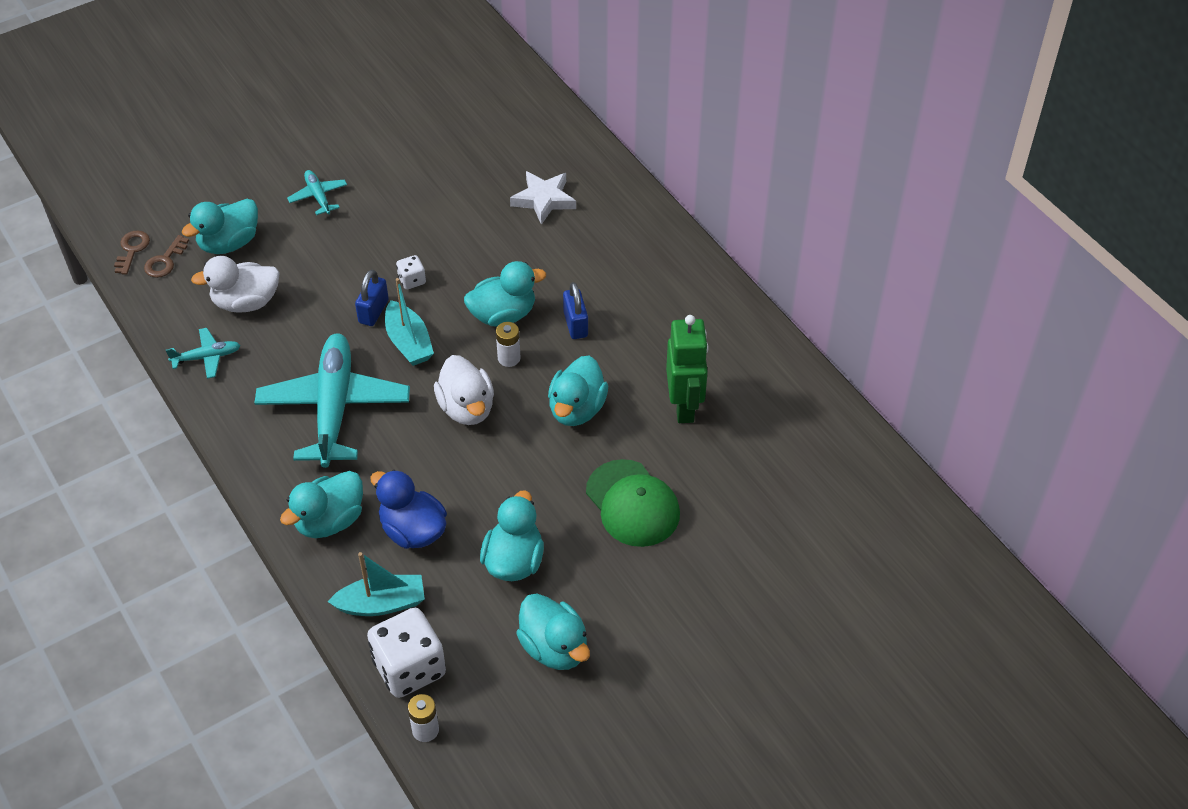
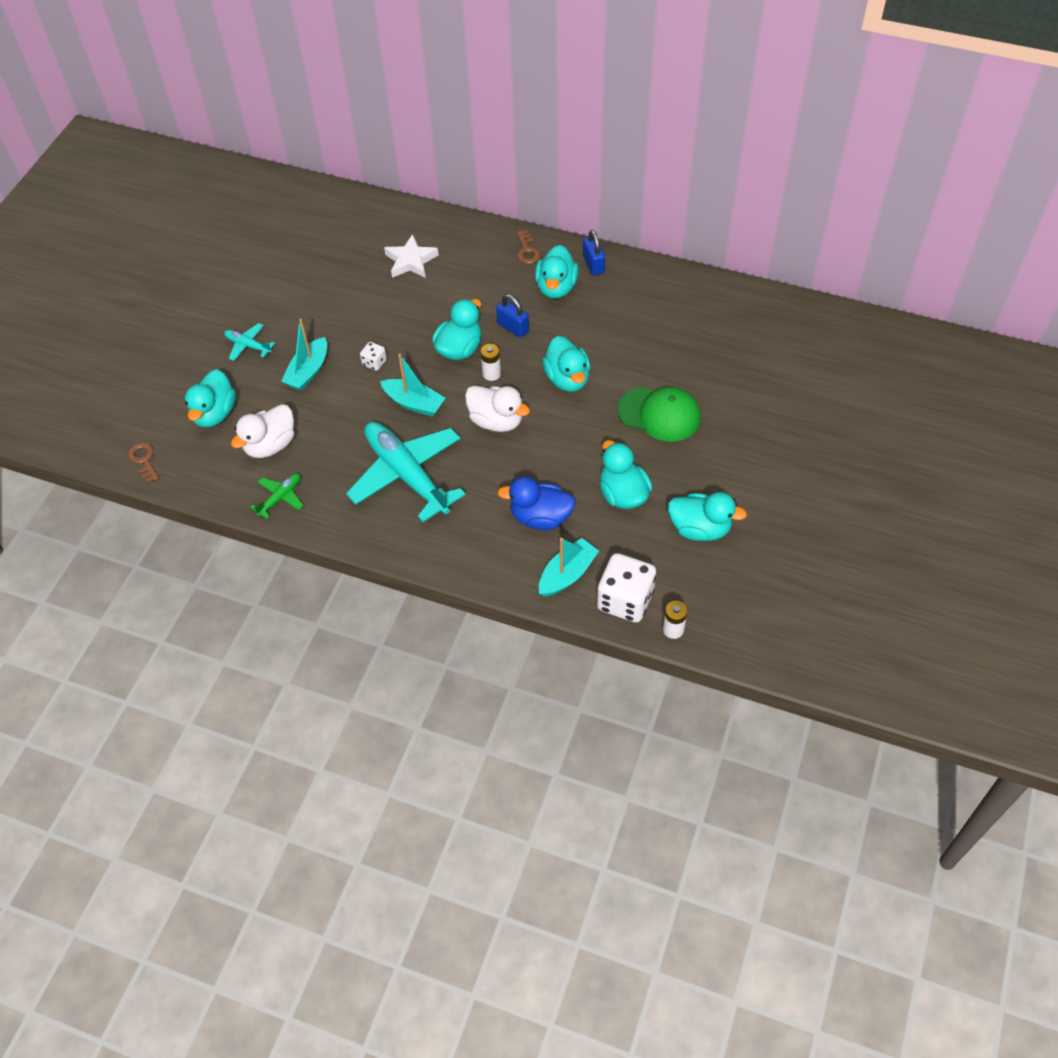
camera: 35 degrees left, 5 degrees up
(165, 261) = (178, 453): brown key -> brown key (527, 251)
(207, 357) = (280, 497): turquoise plane -> green plane
(329, 521) = (479, 547): turquoise duck -> turquoise duck (556, 287)
(345, 253) = (308, 371): none -> turquoise boat
(373, 311) = (369, 398): blue padlock -> blue padlock (593, 264)
(684, 407) = (631, 337): green robot -> none

